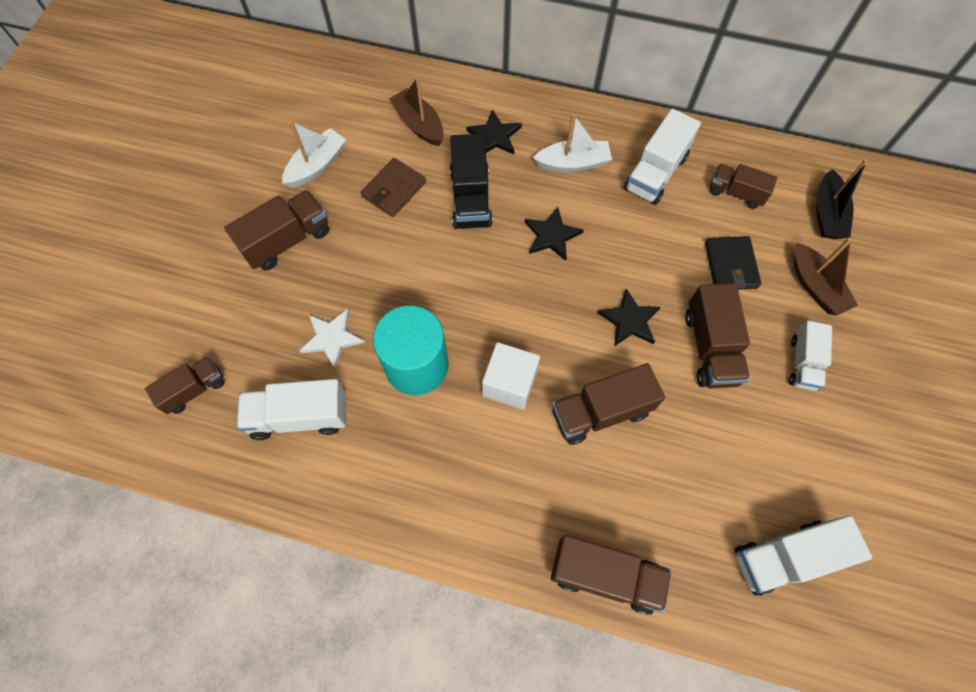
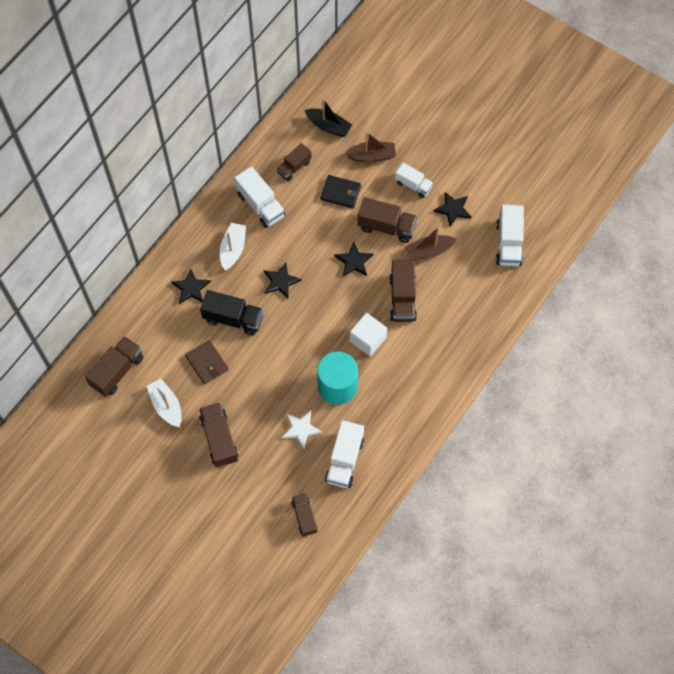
camera: 70 degrees left, 0 degrees up
(419, 124) = (160, 332): brown boat -> brown boat (429, 251)
(605, 575) = (488, 330): brown truck -> brown truck (117, 371)
(796, 439) = (453, 209): none -> black star

